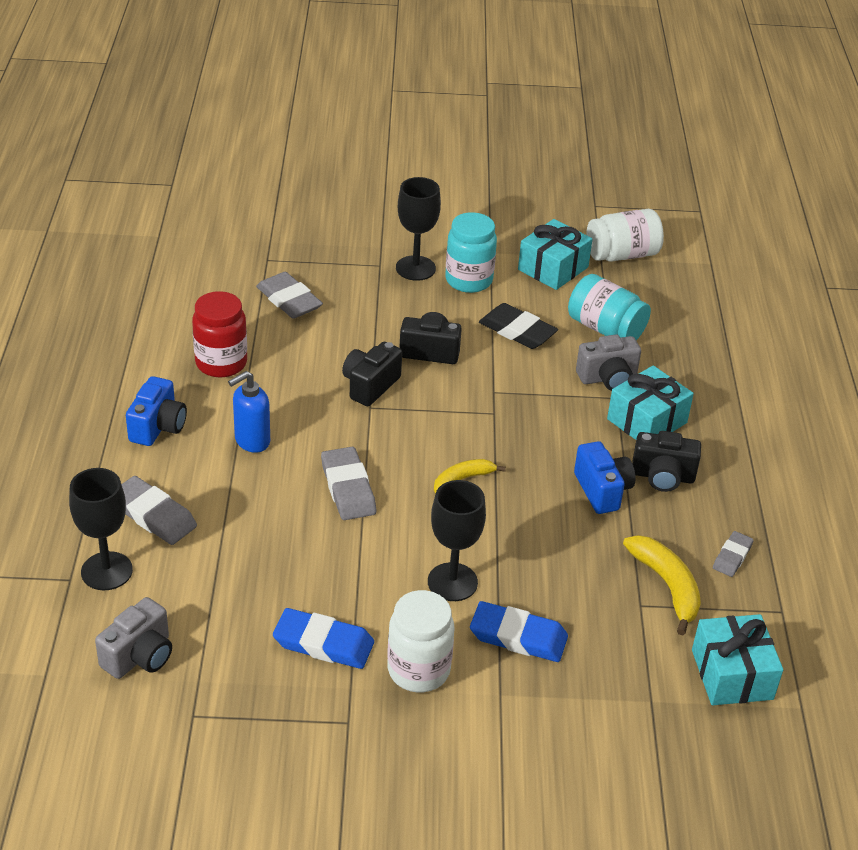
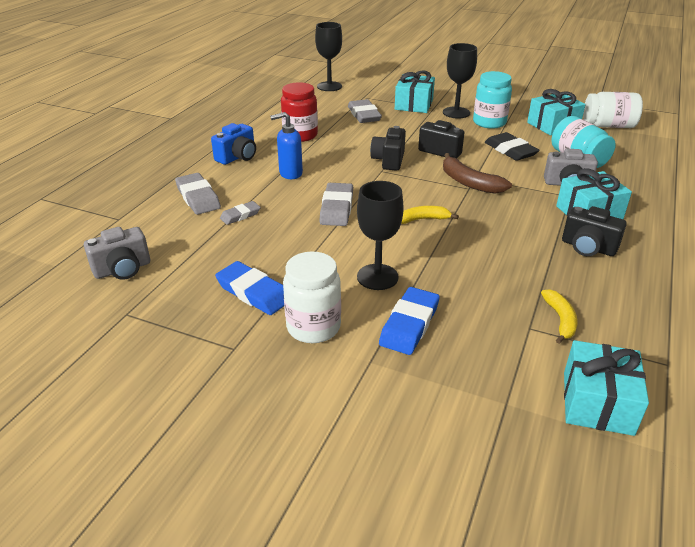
camera: 25 degrees right, 5 degrees down
(107, 571) = (144, 219): black goblet -> black goblet (329, 86)
(349, 262) = (414, 104): none -> turquoise gift
(370, 386) = (389, 160): black camera -> black camera turned 45 degrees counterclockwise
(490, 403) = (469, 182): none -> brown banana
(518, 637) = (409, 324): blue eraser -> blue eraser turned 75 degrees clockwise
(602, 490) = (531, 246): blue camera -> none
(667, 586) = (560, 320): yellow banana -> yellow banana, size x0.66
(732, 556) = (631, 312): grey eraser -> grey eraser (240, 215)

